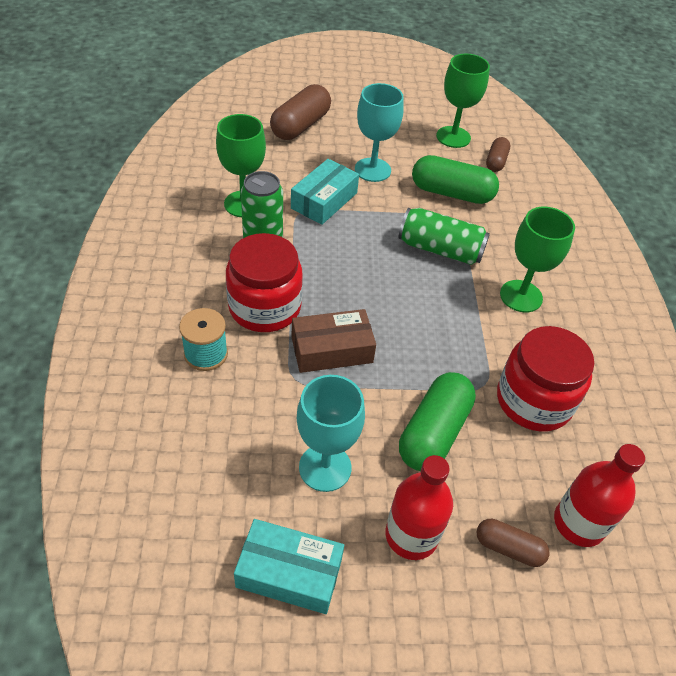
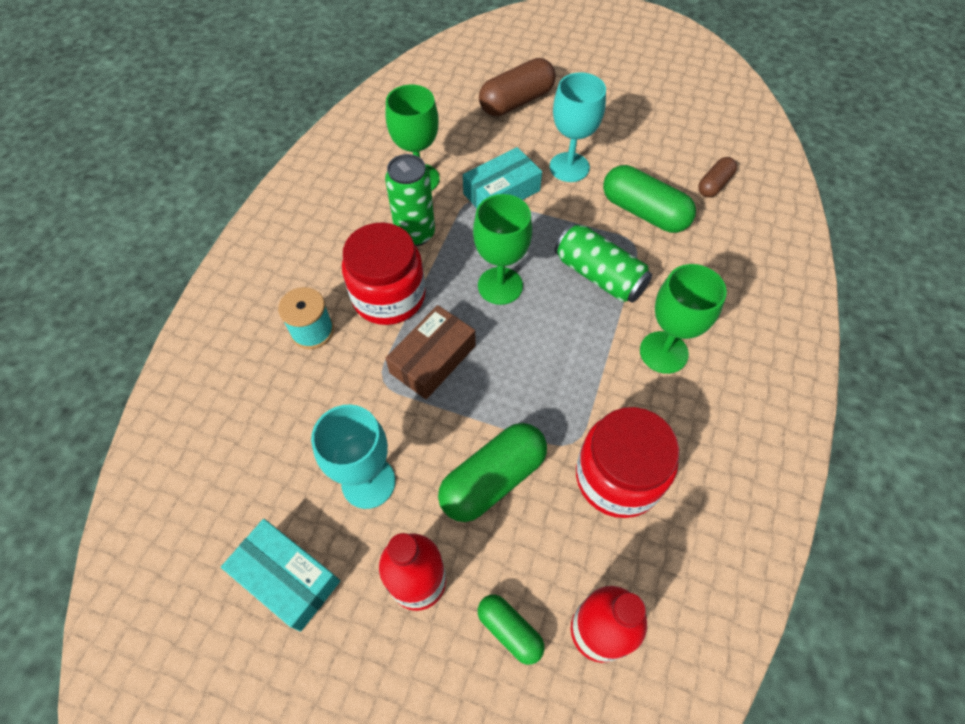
camera: 25 degrees right, 10 degrees up
(331, 349) = (433, 359): brown box -> brown box turned 60 degrees counterclockwise
(453, 137) = (678, 145): green goblet -> green goblet (500, 286)
(508, 548) = (510, 630): brown capsule -> green capsule

